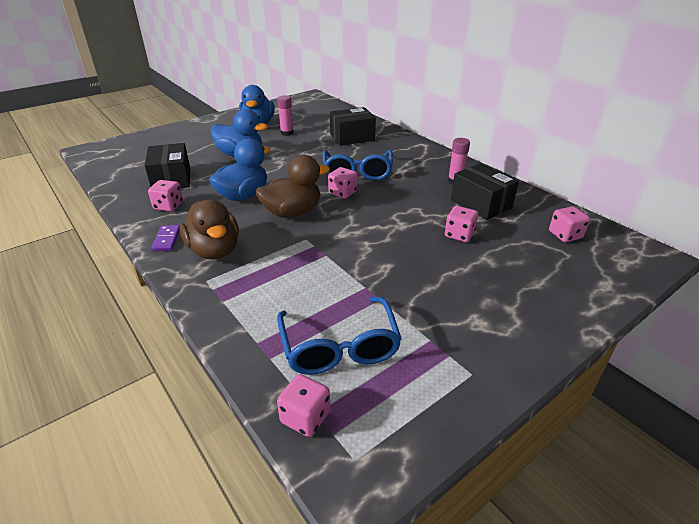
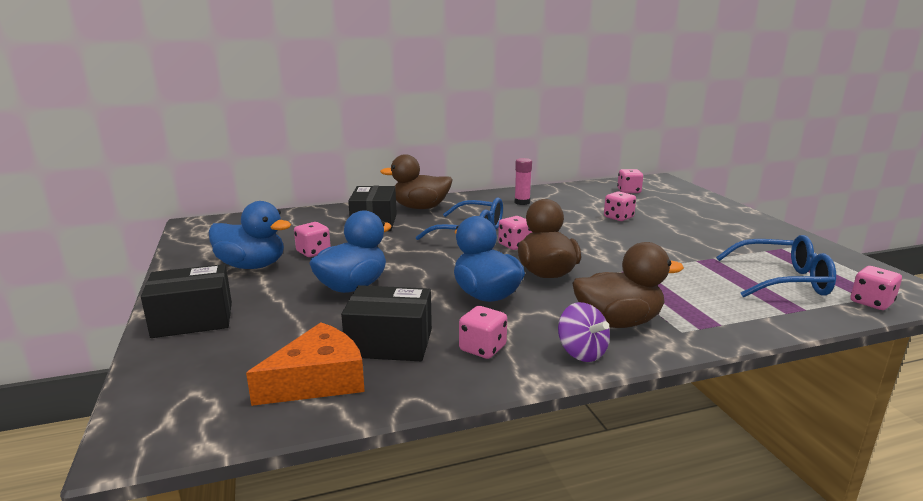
camera: 70 degrees left, 15 degrees down
(132, 170) = (318, 380): none -> orange cheese
(167, 239) = (581, 353): purple domino -> purple spinning top
(287, 133) = (313, 252): pink glue stick -> pink dice
(398, 145) = (420, 208): none -> brown duck
(481, 204) = (569, 202): black box -> black box (193, 319)

